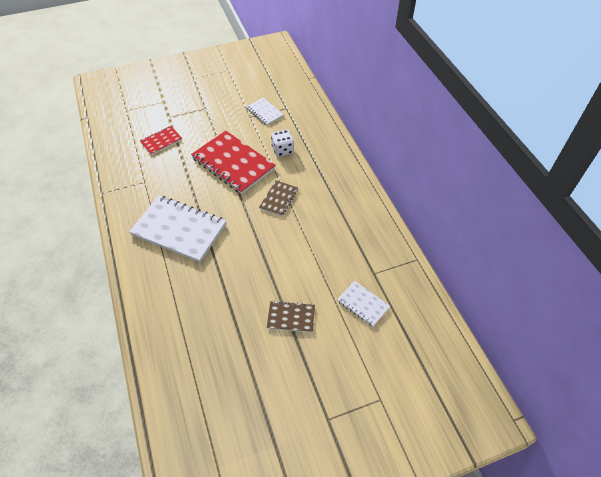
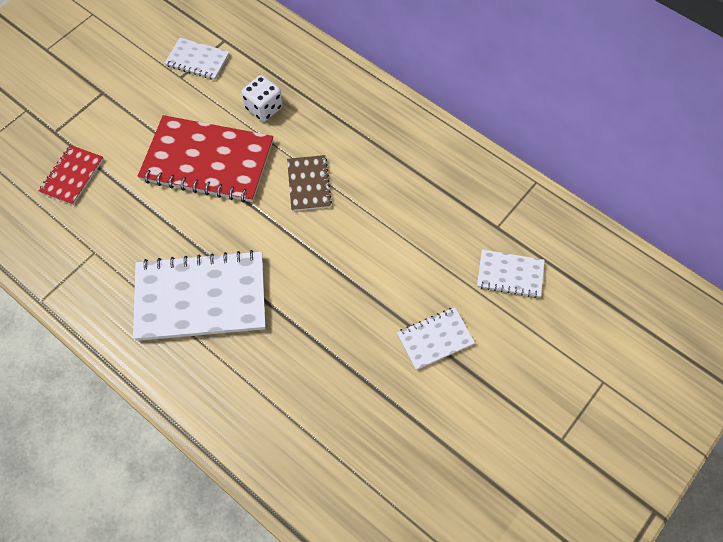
camera: 30 degrees left, 10 degrees up
(291, 317) = (435, 339): brown notebook -> white notebook

